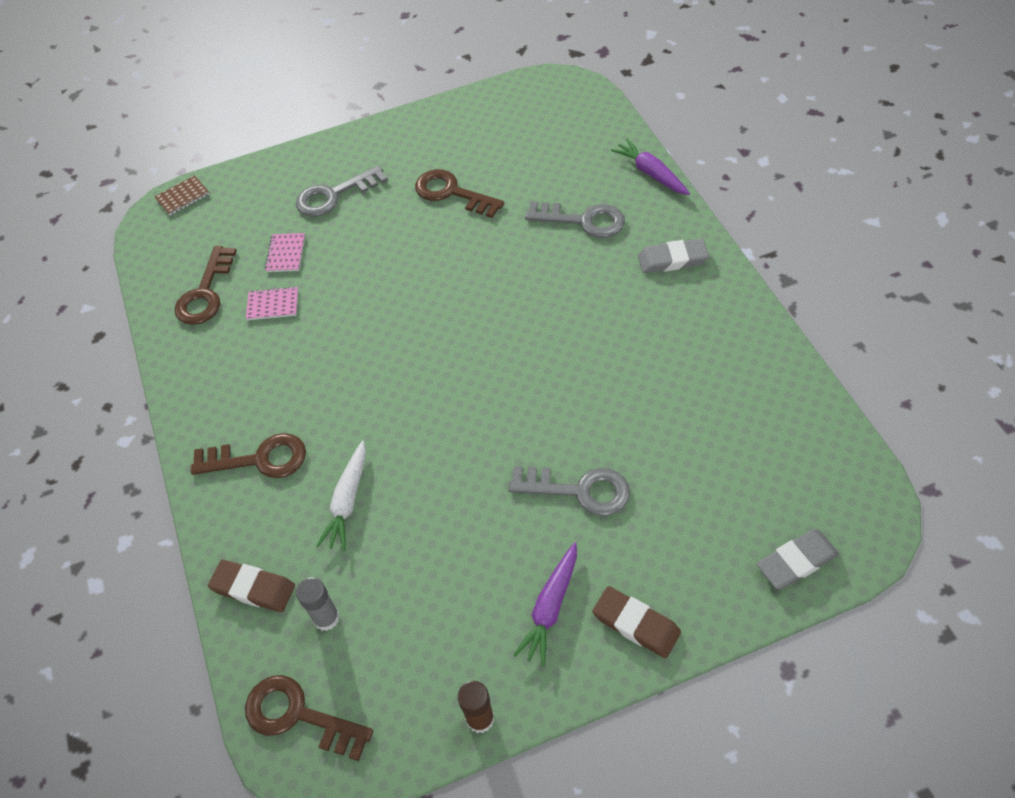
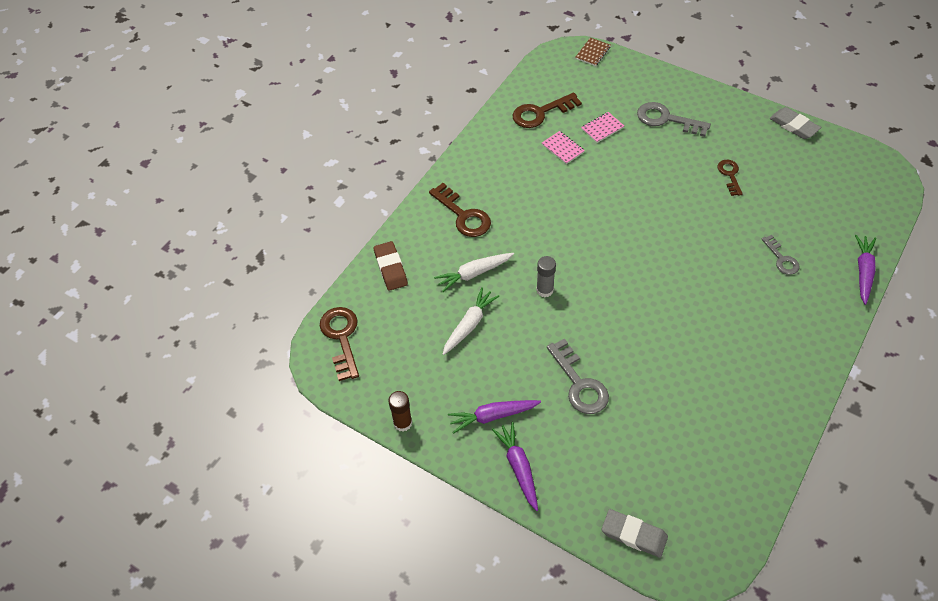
camera: 50 degrees right, 0 degrees up
(182, 197) = (592, 53): brown notebook -> brown notebook turned 75 degrees counterclockwise
(326, 618) = (401, 312): grey glue stick -> grey glue stick (544, 290)
(411, 552) = (469, 325): none -> white carrot
(452, 193) = (730, 175): brown key -> brown key, size x0.62
(583, 220) = (781, 259): grey key -> grey key, size x0.62
(636, 624) = (518, 467): brown eraser -> purple carrot
(672, 259) = (801, 329): grey eraser -> grey eraser (793, 126)

